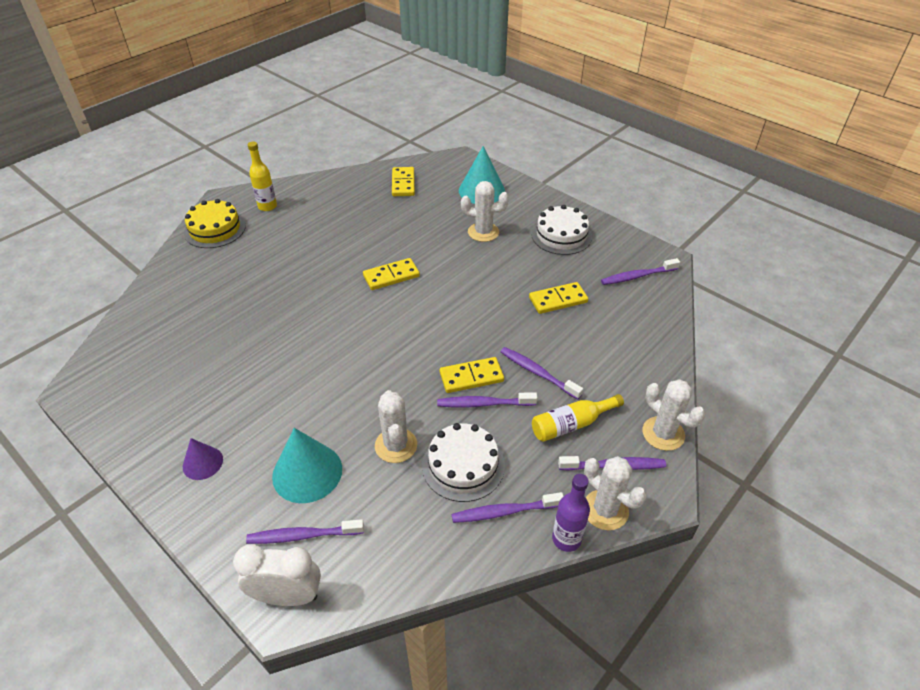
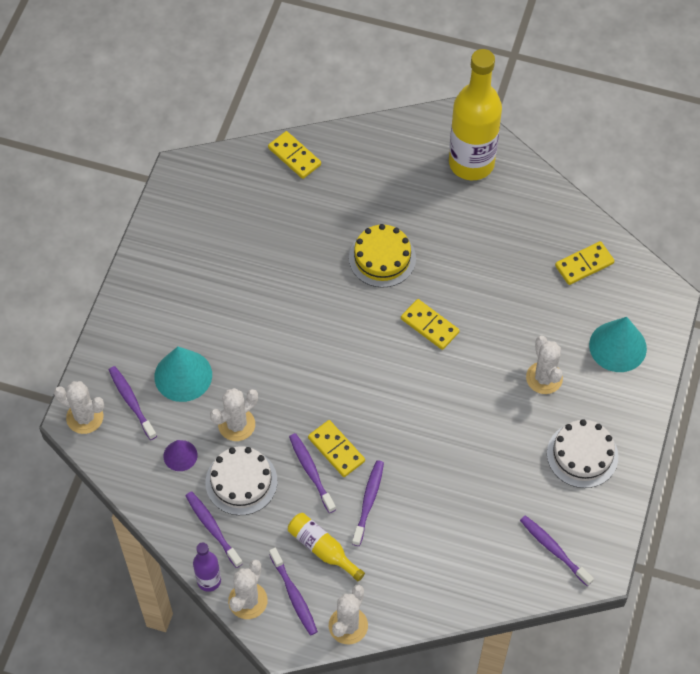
camera: 65 degrees right, 15 degrees up
(202, 463) = (158, 301): purple cone -> purple cone (180, 455)
(215, 229) = (412, 141): yellow cake -> yellow cake (382, 258)
(267, 206) = (471, 163): yellow bottle -> yellow bottle, size x2.16
(287, 596) = (85, 417): white clock -> white cactus
(558, 300) = (475, 486): yellow domino -> yellow domino (294, 156)

